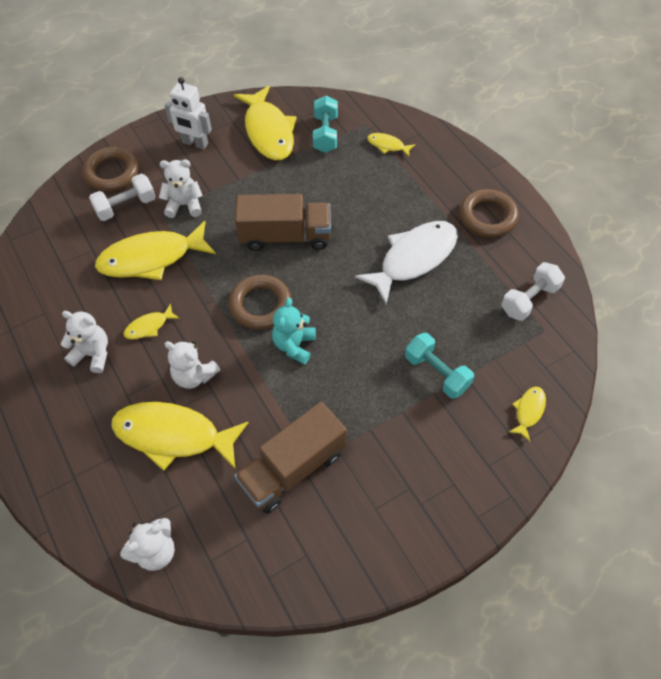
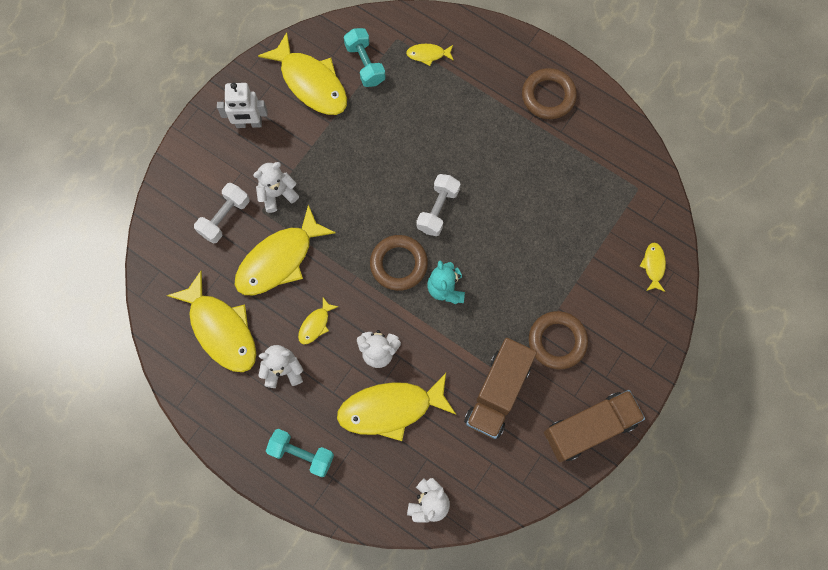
camera: 25 degrees left, 15 degrees up
(61, 295) = (221, 329): none -> yellow fish
(112, 173) = (190, 188): brown ring -> brown ring (557, 341)
(285, 236) = (385, 188): brown truck -> brown truck (589, 428)
(413, 259) = (505, 165): white fish -> none
(436, 373) = (570, 263): turquoise dumbbell -> turquoise dumbbell (302, 454)
(529, 299) = (615, 164): white dumbbell -> white dumbbell (438, 209)

